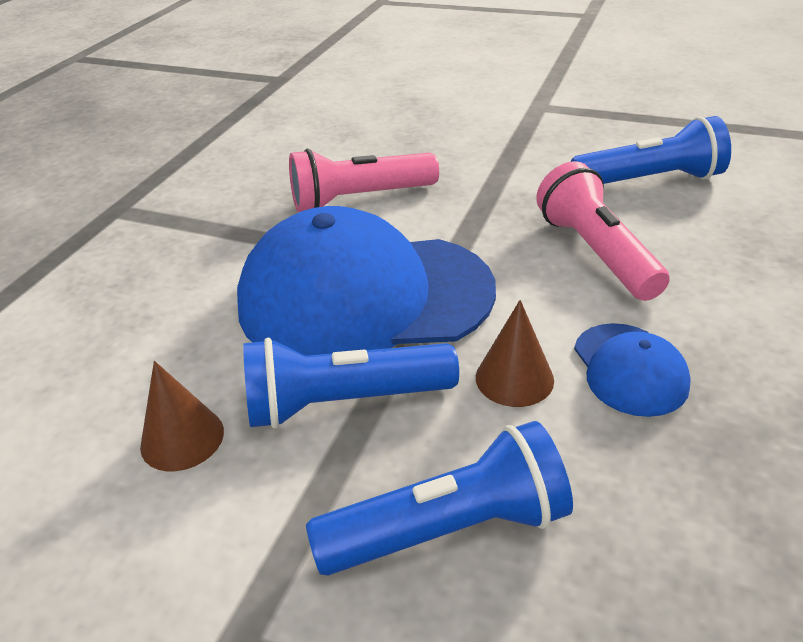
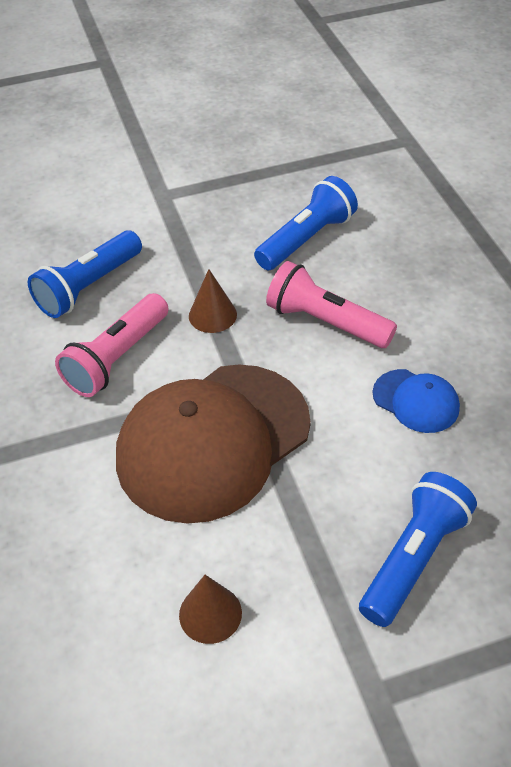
camera: 40 degrees left, 10 degrees up
(344, 402) = (282, 524): blue flashlight -> blue flashlight (88, 287)
(364, 297) = (213, 441): blue cap -> brown cap
(514, 378) = (362, 445): brown cone -> brown cone (212, 315)

